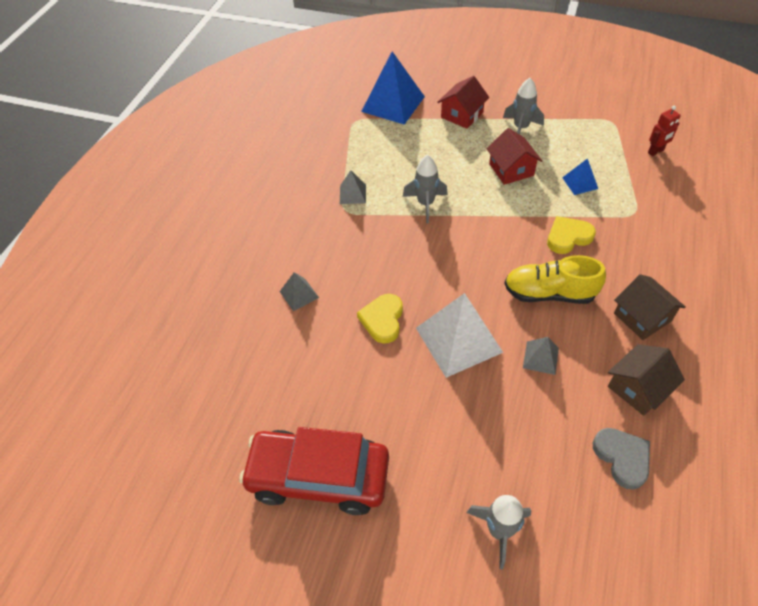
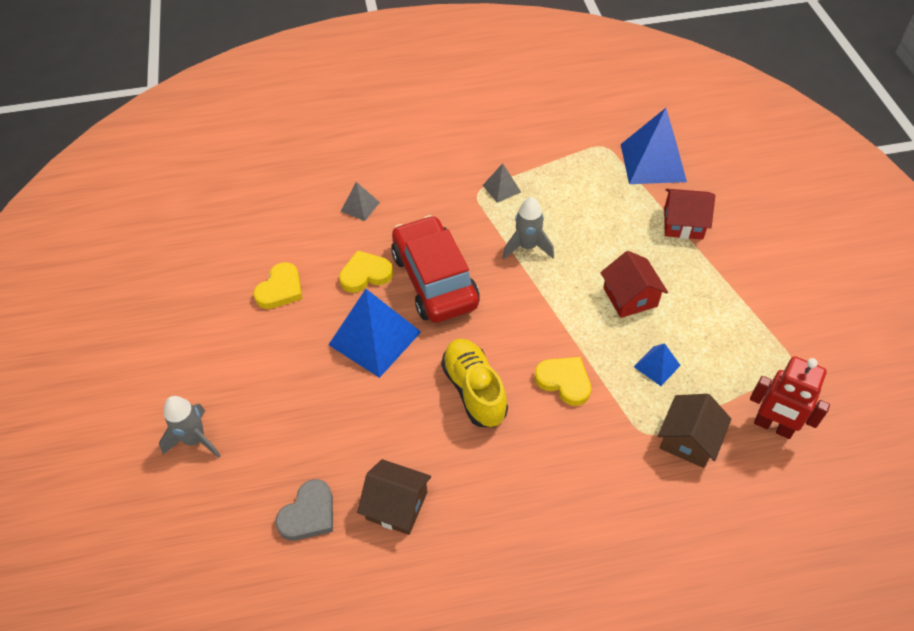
camera: 60 degrees right, 0 degrees up
(318, 477) = (193, 300): red car -> red car (434, 280)
(356, 393) = (280, 289): none -> yellow heart
(458, 339) = (375, 338): white pyramid -> blue pyramid
(511, 170) = (630, 297): red house -> red house turned 60 degrees counterclockwise
(520, 128) = (704, 282): grey rocket -> none
(541, 357) = (389, 410): grey pyramid -> none
(642, 317) = (492, 484): brown house -> brown house (688, 440)
(656, 151) = (773, 426): red robot -> red robot, size x1.61

